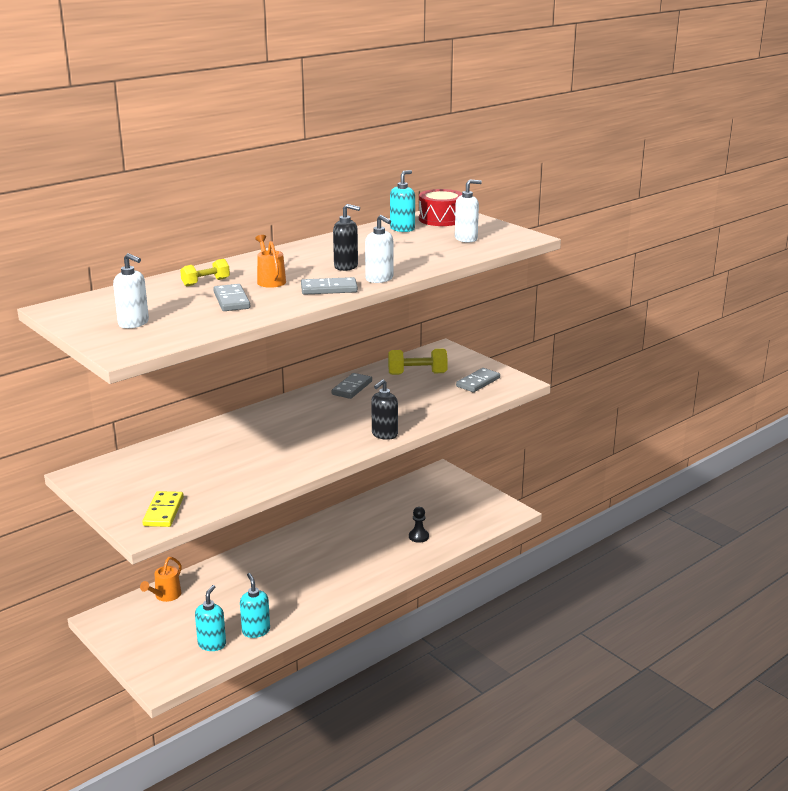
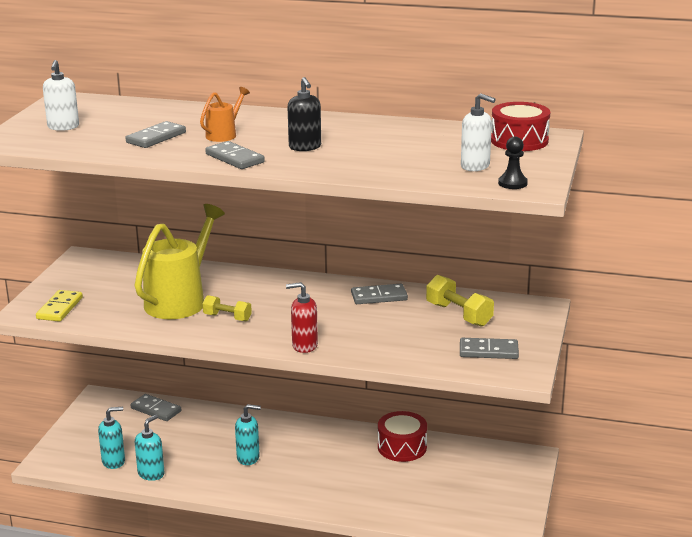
camera: 55 degrees right, 0 degrees up
(163, 511) = (59, 308): yellow domino -> yellow domino turned 45 degrees counterclockwise
(165, 596) = (156, 410): orange watering can -> grey domino
(206, 282) = (187, 118): yellow dumbbell -> yellow dumbbell (227, 317)
(237, 457) = (180, 300): none -> yellow watering can
(369, 510) = (402, 447): none -> red drum
(379, 279) = (291, 167): white soap dispenser -> none
(384, 435) = (304, 346): black soap dispenser -> red soap dispenser
(402, 229) = (456, 136): turquoise soap dispenser -> turquoise soap dispenser (248, 458)
(418, 536) = (392, 495): black pawn -> black pawn (512, 183)

